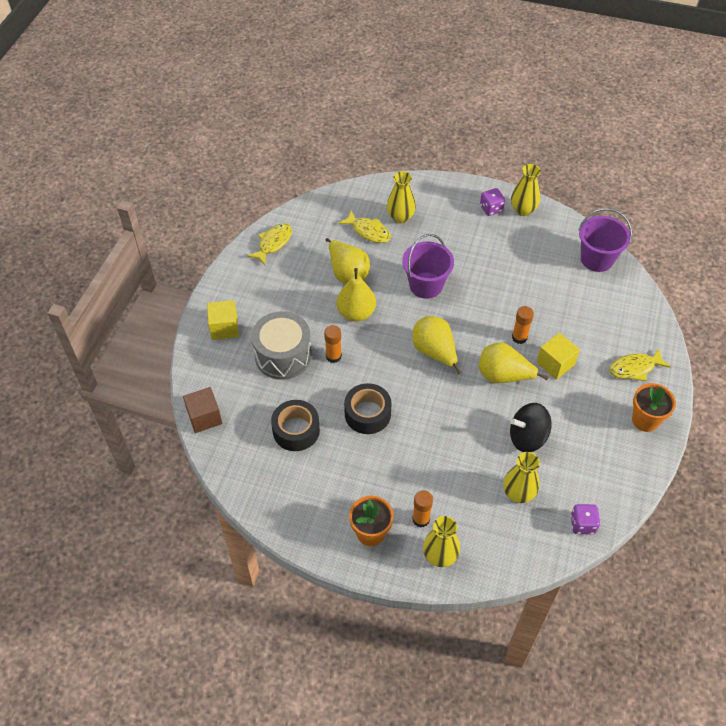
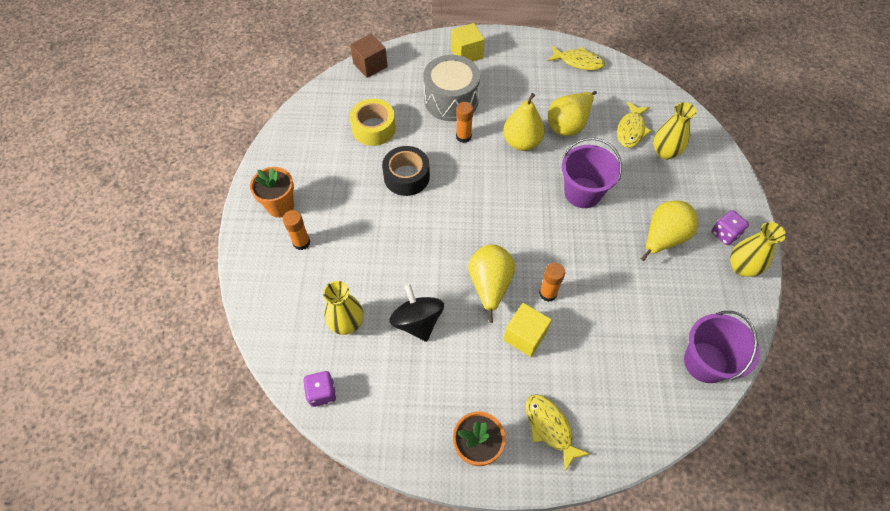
camera: 75 degrees right, 5 degrees up
(296, 430) = (373, 128): black tape -> yellow tape
(434, 352) = (498, 217): yellow pear -> yellow pear (663, 238)
(440, 556) = (265, 265): yellow vase -> none

